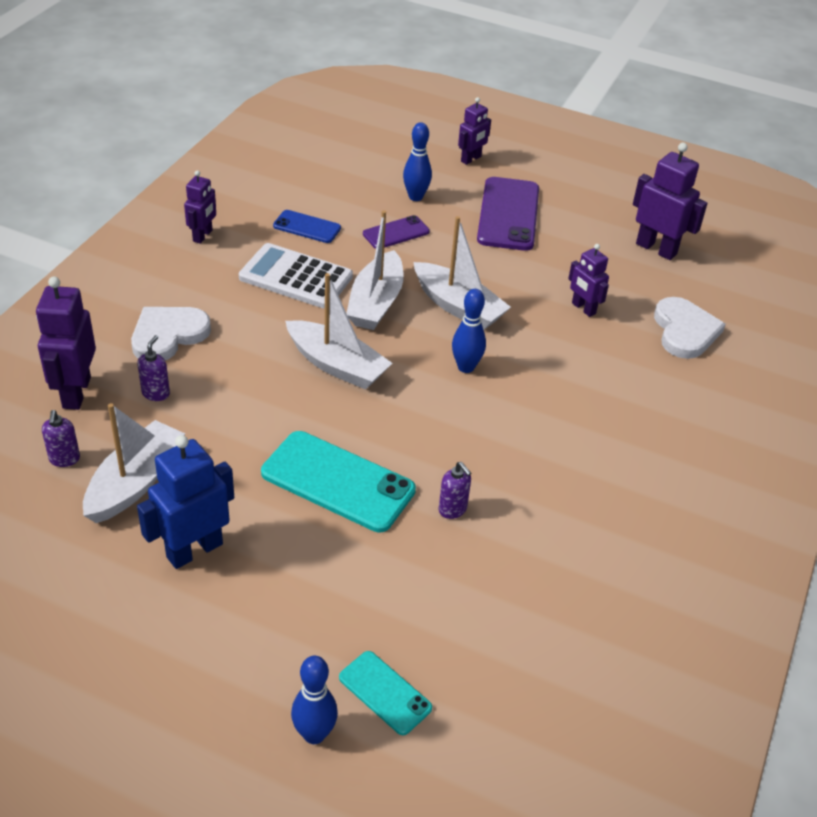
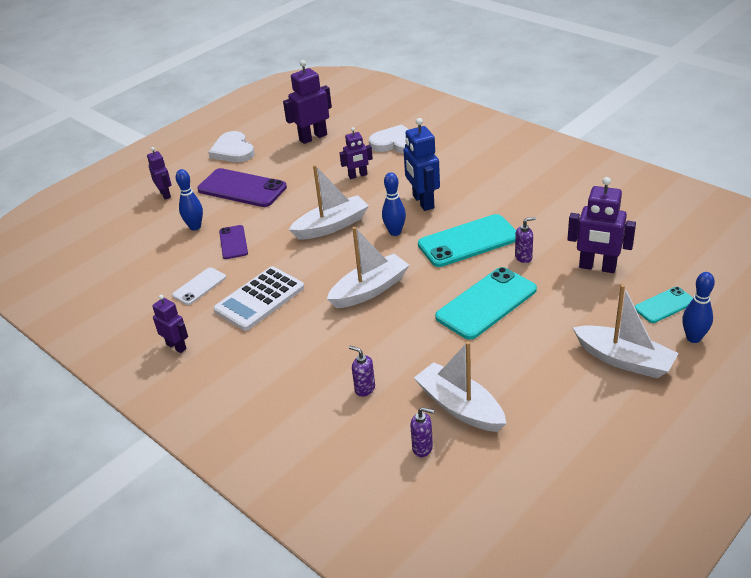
camera: 65 degrees left, 5 degrees down
(76, 392) = (345, 438): purple robot -> purple robot (597, 267)
(168, 335) = (297, 377): white heart -> white heart (233, 150)
(194, 550) = (535, 379): blue robot -> blue robot (423, 202)
(307, 227) = (199, 286): blue phone -> white phone
(376, 302) = (309, 263): white boat -> white boat (624, 360)
(471, 444) = (468, 241): none -> turquoise phone

